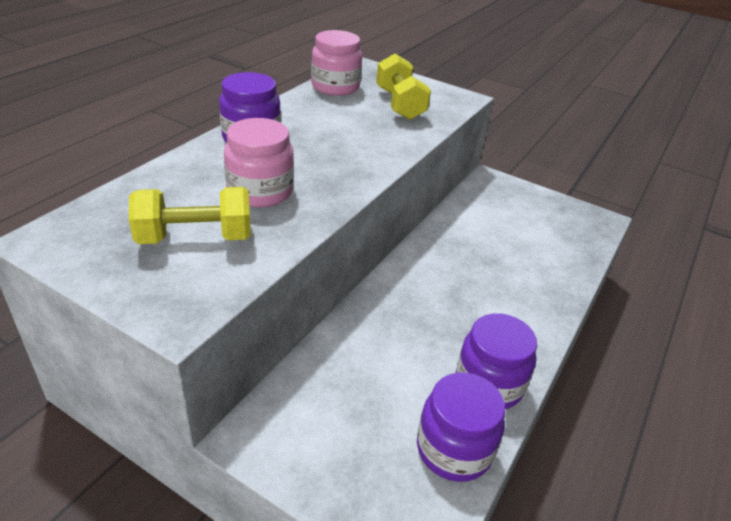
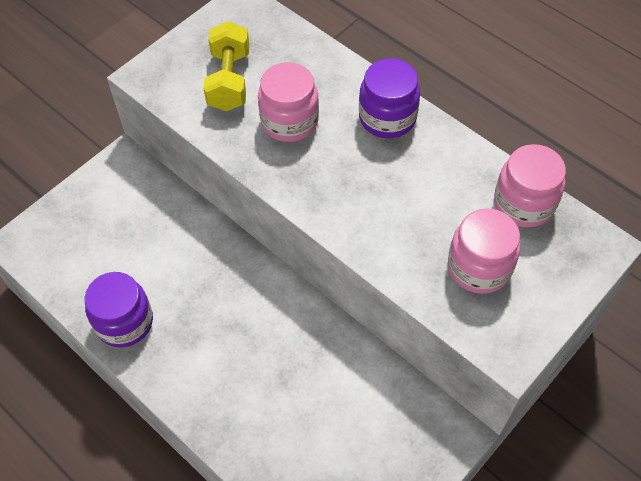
camera: 105 degrees right, 20 degrees up
(399, 104) = (479, 267): yellow dumbbell -> pink jar
(454, 449) = (75, 280): purple jar -> none

